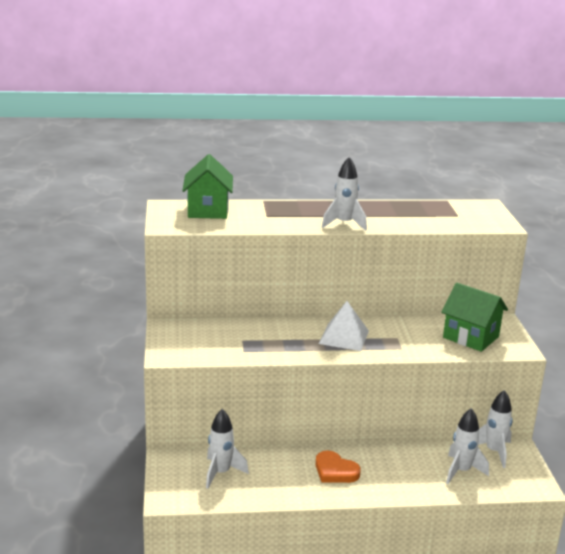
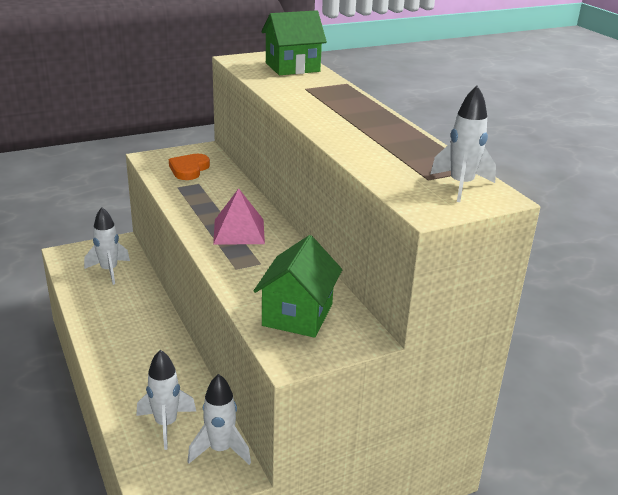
camera: 70 degrees right, 5 degrees up
(335, 471) = (134, 332): orange heart -> orange heart (189, 169)
(343, 337) = (239, 231): white pyramid -> pink pyramid
(344, 224) = (320, 121): white rocket -> white rocket (461, 185)

